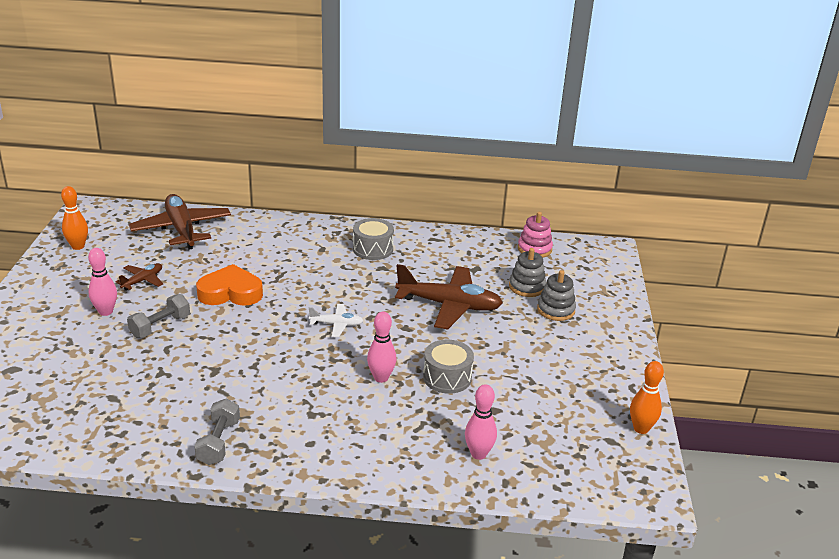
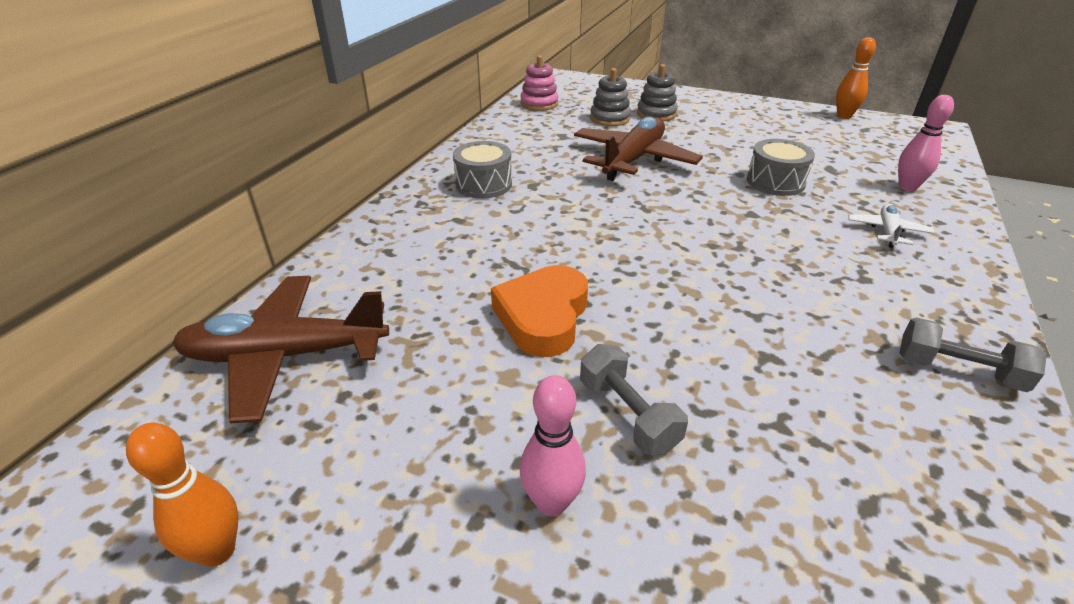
camera: 70 degrees left, 5 degrees up
(142, 281) = (451, 430): brown plane -> none
(336, 324) = (658, 234): white plane -> white plane (887, 232)
(381, 378) = (779, 220): pink bowling pin -> none

